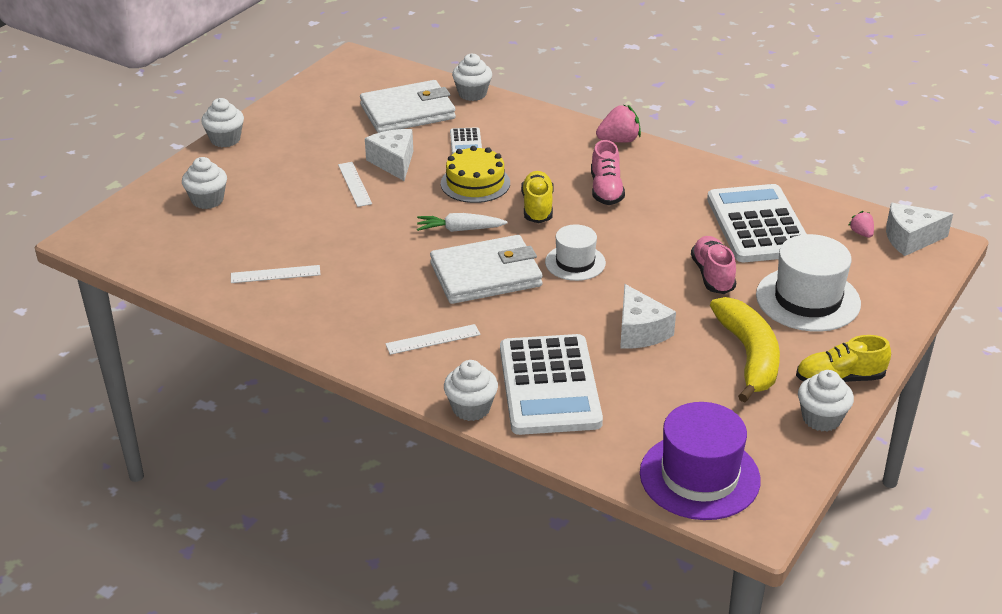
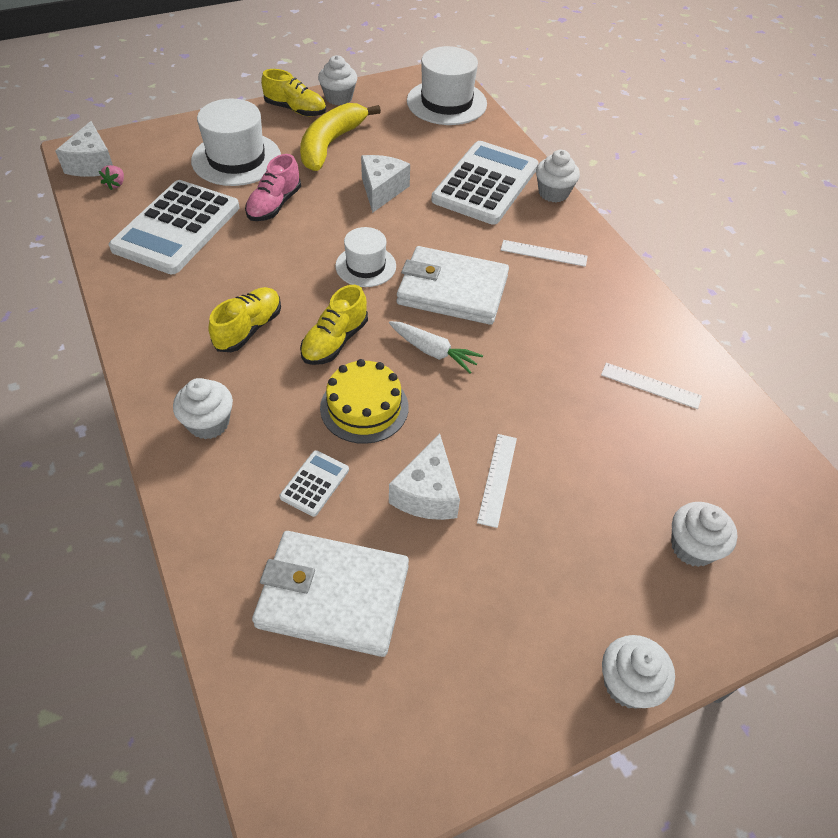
camera: 150 degrees left, 15 degrees up
(472, 94) = (214, 587): white cupcake -> white cupcake (209, 423)
(606, 190) = (249, 329): pink shoe -> yellow shoe
(619, 140) = (152, 389): pink strawberry -> none
(699, 476) = (446, 102): purple hat -> white hat
(910, 239) = (92, 164): white cheese -> white cheese turned 60 degrees clockwise

